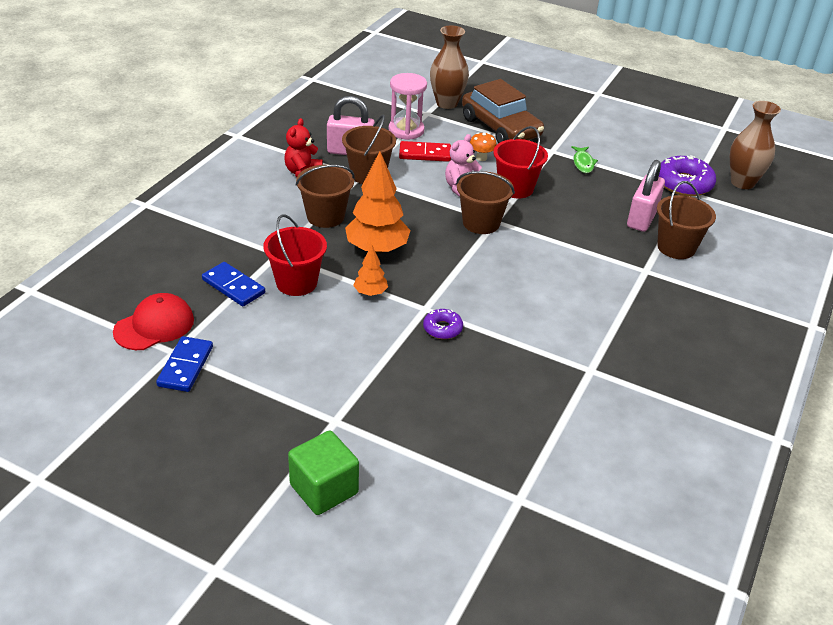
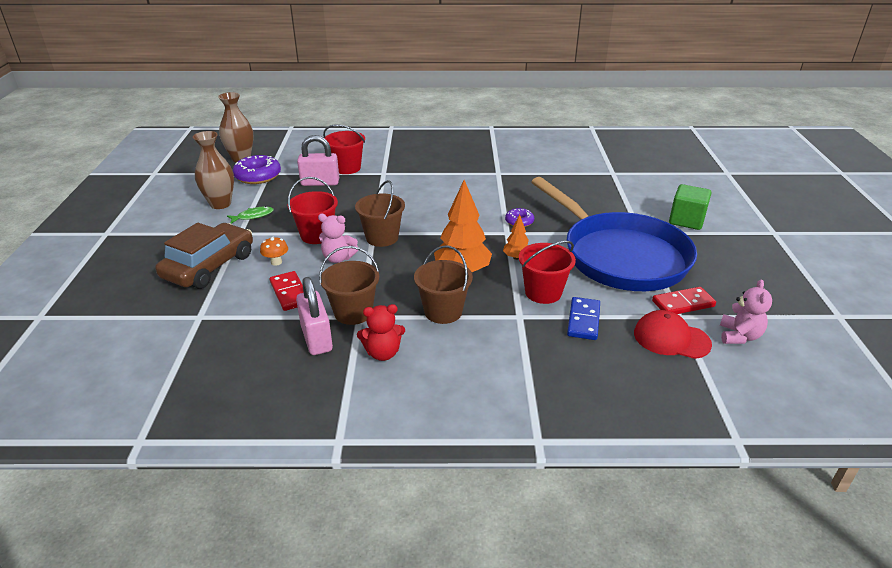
camera: 115 degrees left, 5 degrees down
(106, 373) = (739, 336): none -> pink teddy bear
(186, 366) = (683, 303): blue domino -> red domino
(305, 371) = (619, 256): none -> blue pan
(406, 130) = (247, 318): pink hourglass -> none
(447, 103) = (168, 310): brown vase -> brown vase (220, 204)
(676, 247) = (347, 168): brown bucket -> red bucket

